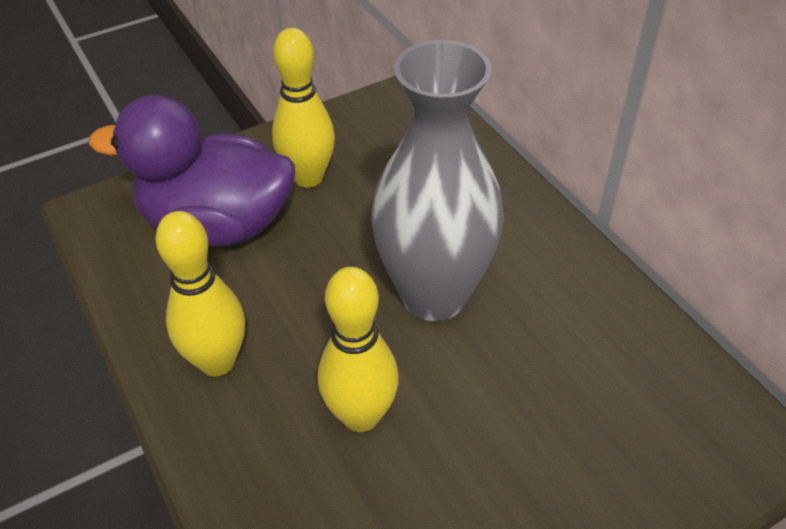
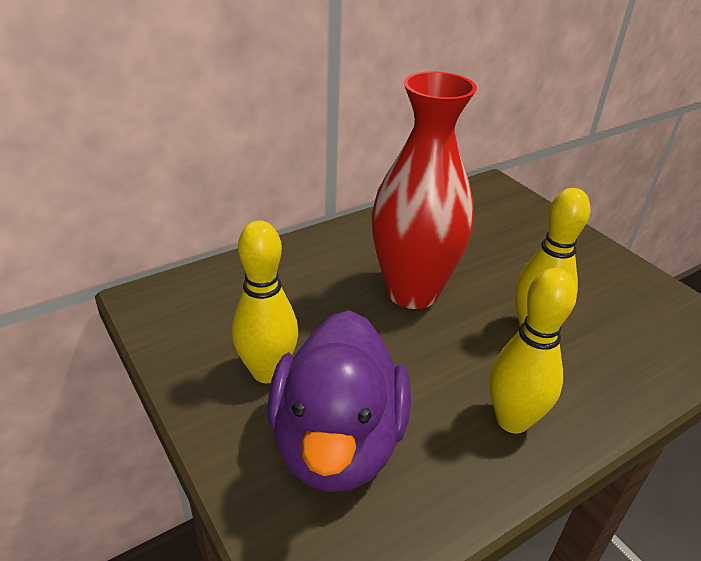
camera: 95 degrees left, 10 degrees down
(434, 295) = (412, 292): grey vase -> red vase

